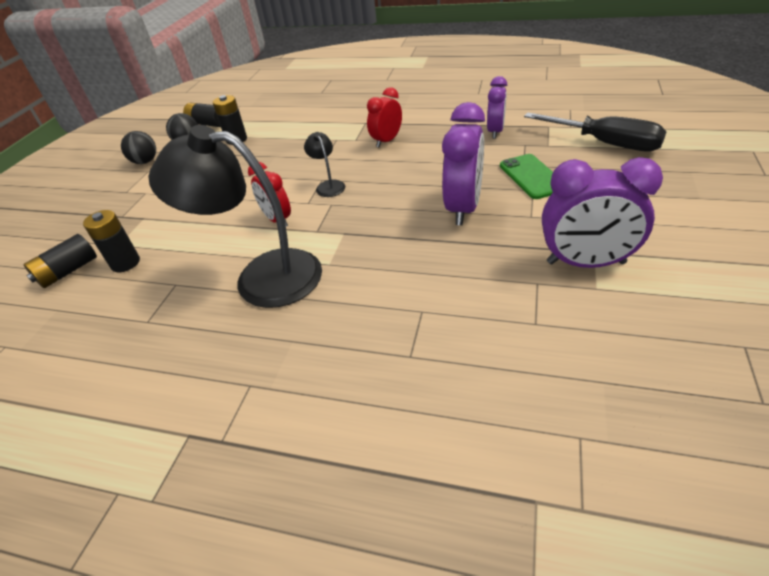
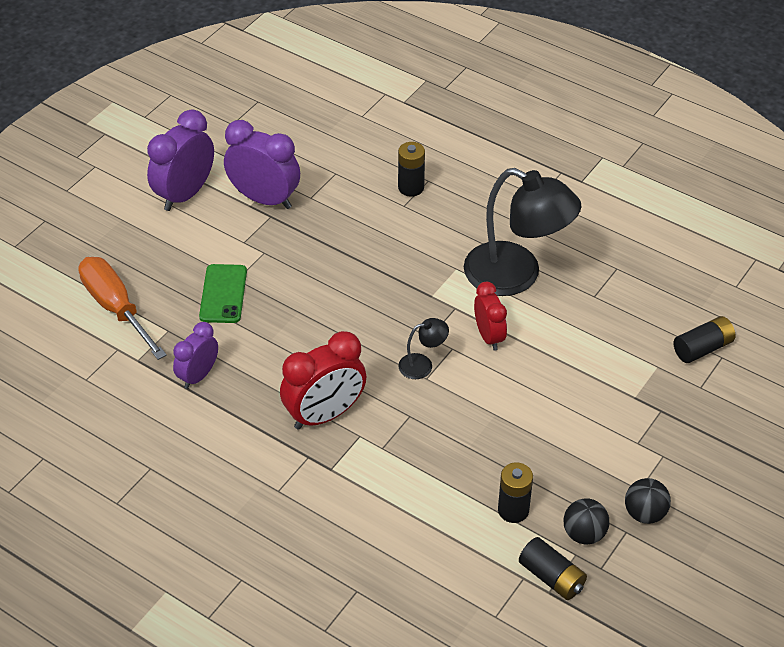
camera: 165 degrees left, 5 degrees up
(125, 263) = (645, 337): black battery -> black battery (411, 187)
(328, 185) = (422, 364): black lamp -> black lamp turned 105 degrees counterclockwise
(387, 141) = (325, 415): red clock -> red clock, size x1.61
(463, 208) = (312, 282): purple clock -> purple clock (185, 194)
(605, 143) = (116, 308): black screwdriver -> orange screwdriver

